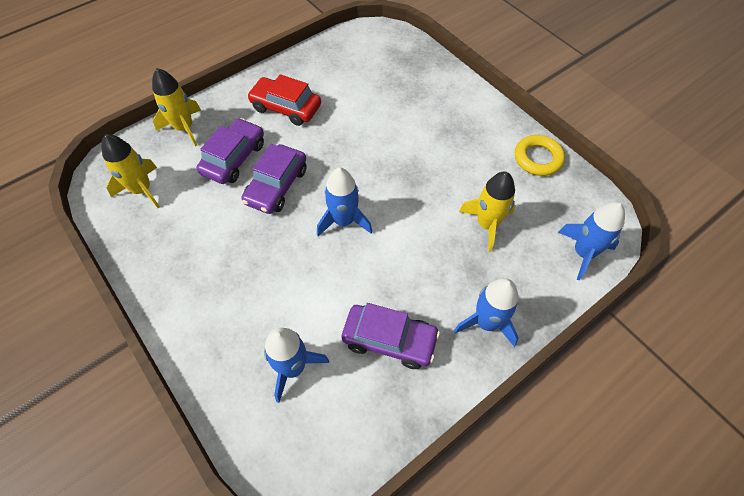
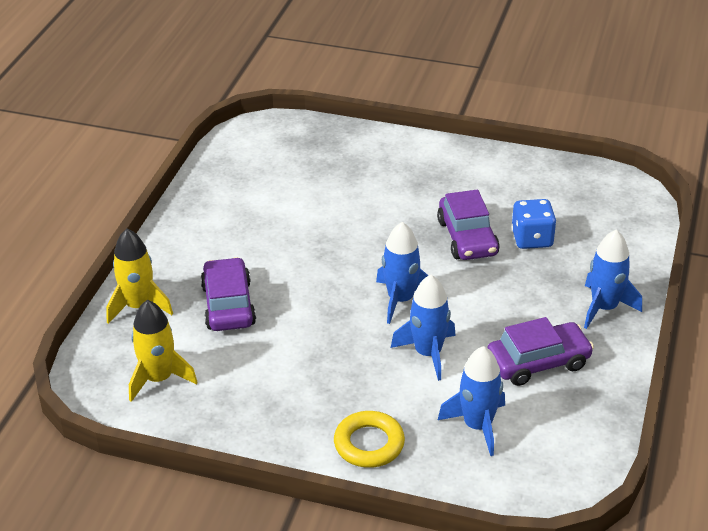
camera: 35 degrees left, 20 degrees down
(276, 186) = (301, 305): purple car -> purple car (467, 238)
(286, 107) = (232, 237): red car -> none
(486, 224) = (532, 239): yellow rocket -> blue dice
(538, 158) = (524, 168): yellow ring -> yellow ring (369, 444)
(583, 253) = (631, 220): blue rocket -> blue rocket (428, 353)

